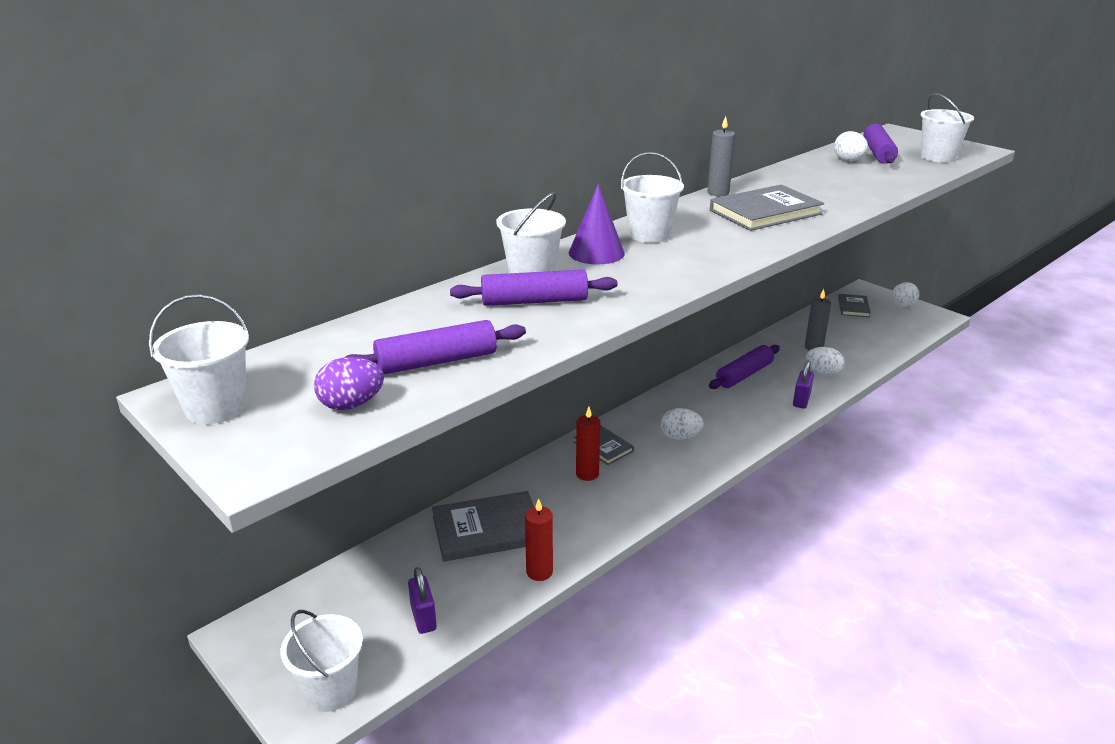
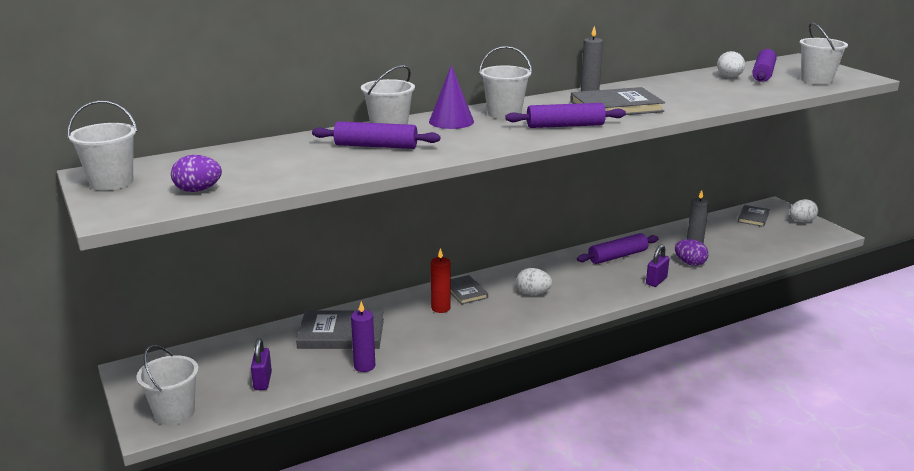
camera: 15 degrees right, 5 degrees down
(436, 361) = (275, 173): purple rolling pin -> purple rolling pin (565, 126)
(539, 572) = (364, 366): red candle -> purple candle
(823, 373) = (690, 263): white egg -> purple egg

